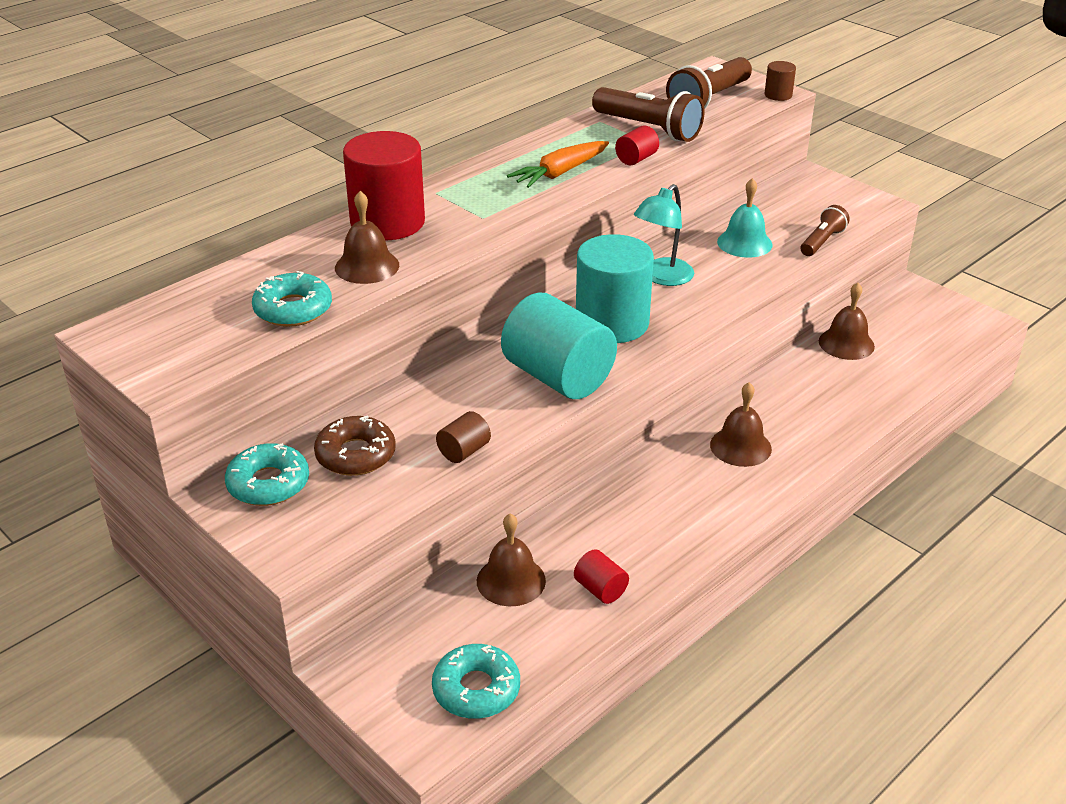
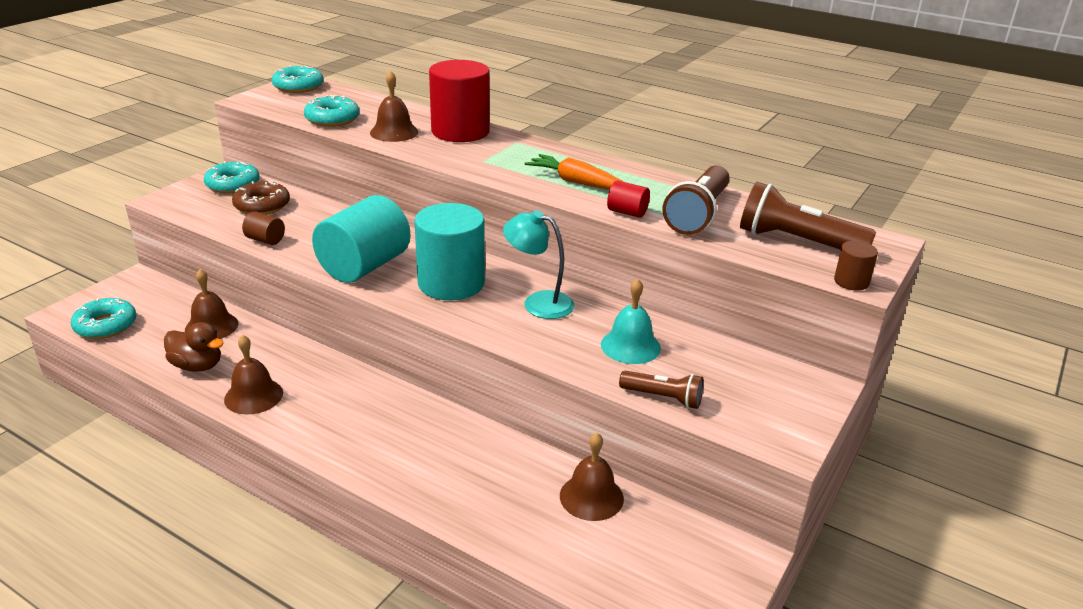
camera: 75 degrees right, 5 degrees down
(133, 335) = (298, 86): none -> turquoise donut
(600, 589) = (197, 366): red cylinder -> brown duck
(740, 446) = (386, 427): brown bell -> brown bell (253, 396)

